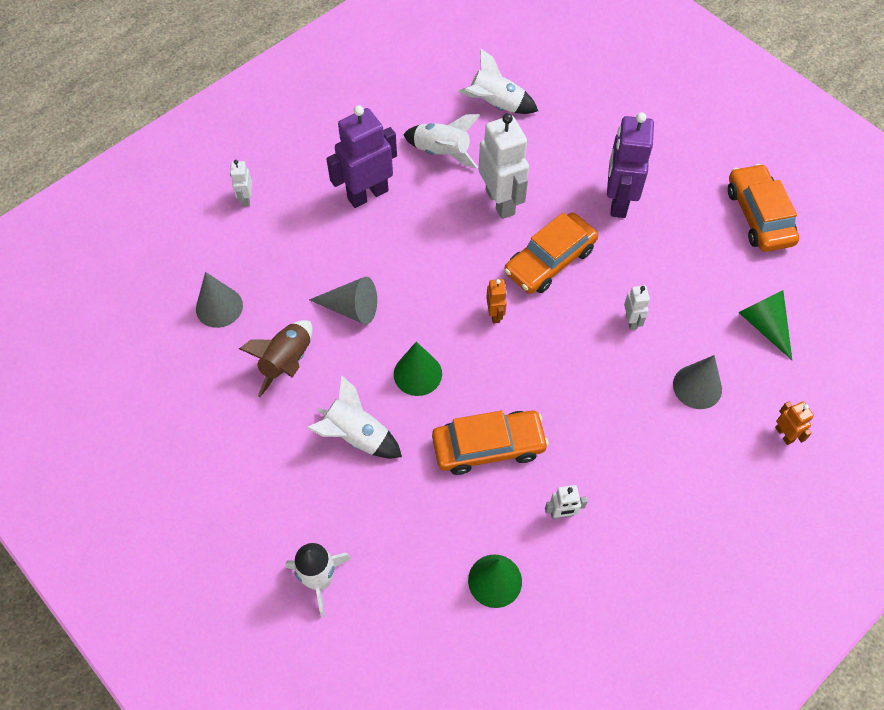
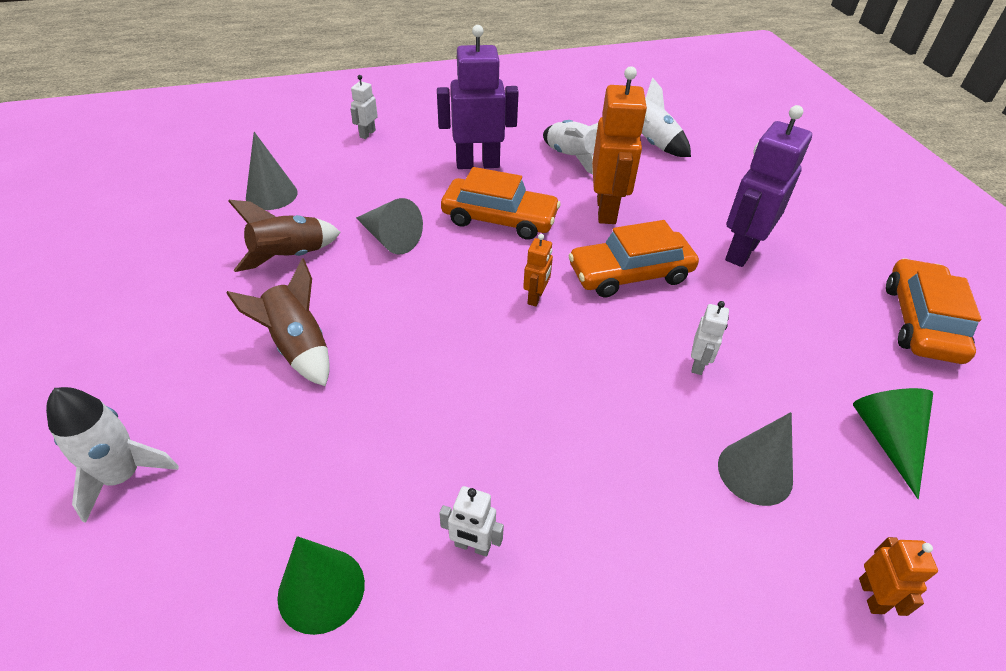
camera: 25 degrees right, 15 degrees down
(357, 436) = (298, 347): white rocket -> brown rocket
(417, 374) = (410, 317): green cone -> none
(488, 446) = (434, 421): orange car -> orange car (499, 219)
(500, 202) = (607, 210): white robot -> orange robot

